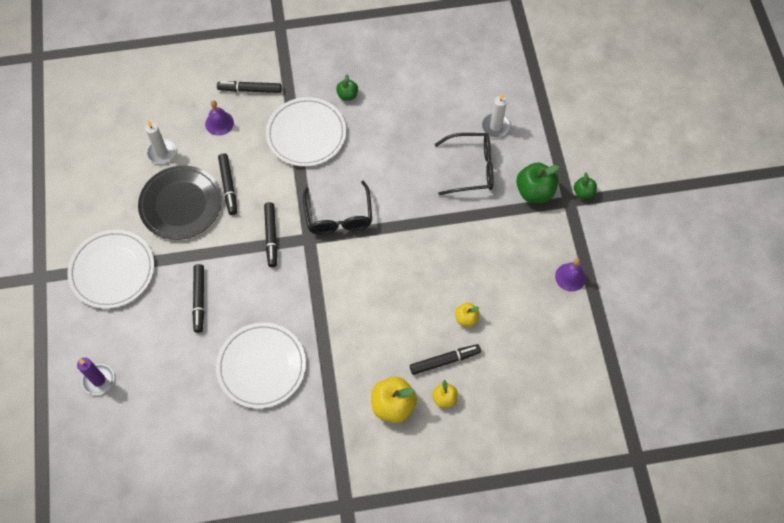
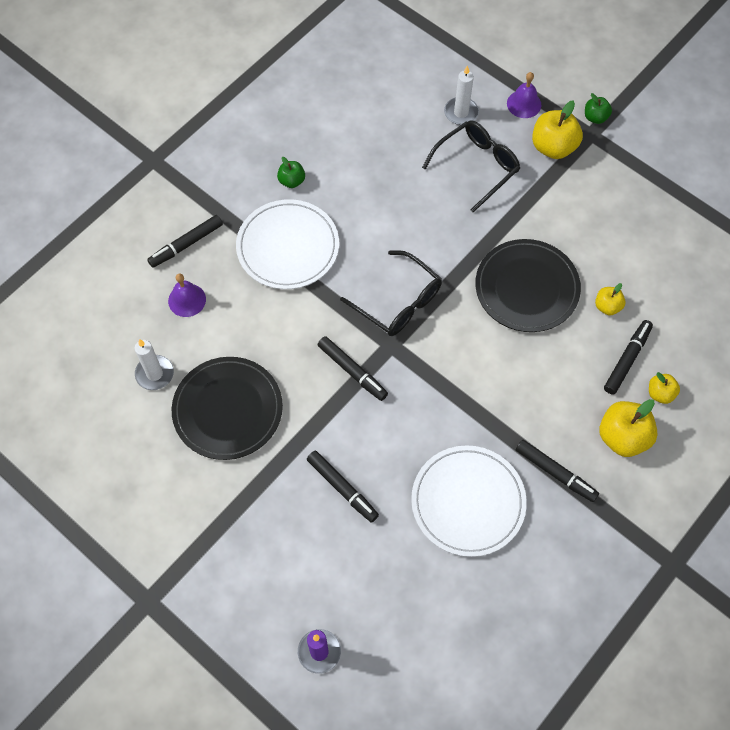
camera: 40 degrees left, 0 degrees up
(112, 270) = (221, 531): white plate -> none
(228, 186) = (259, 355): black marker -> black marker (555, 473)
(426, 267) = (527, 288): none -> black plate
(534, 191) = (553, 147): green apple -> yellow apple
(570, 277) = (657, 200): purple bell -> purple bell (524, 104)

